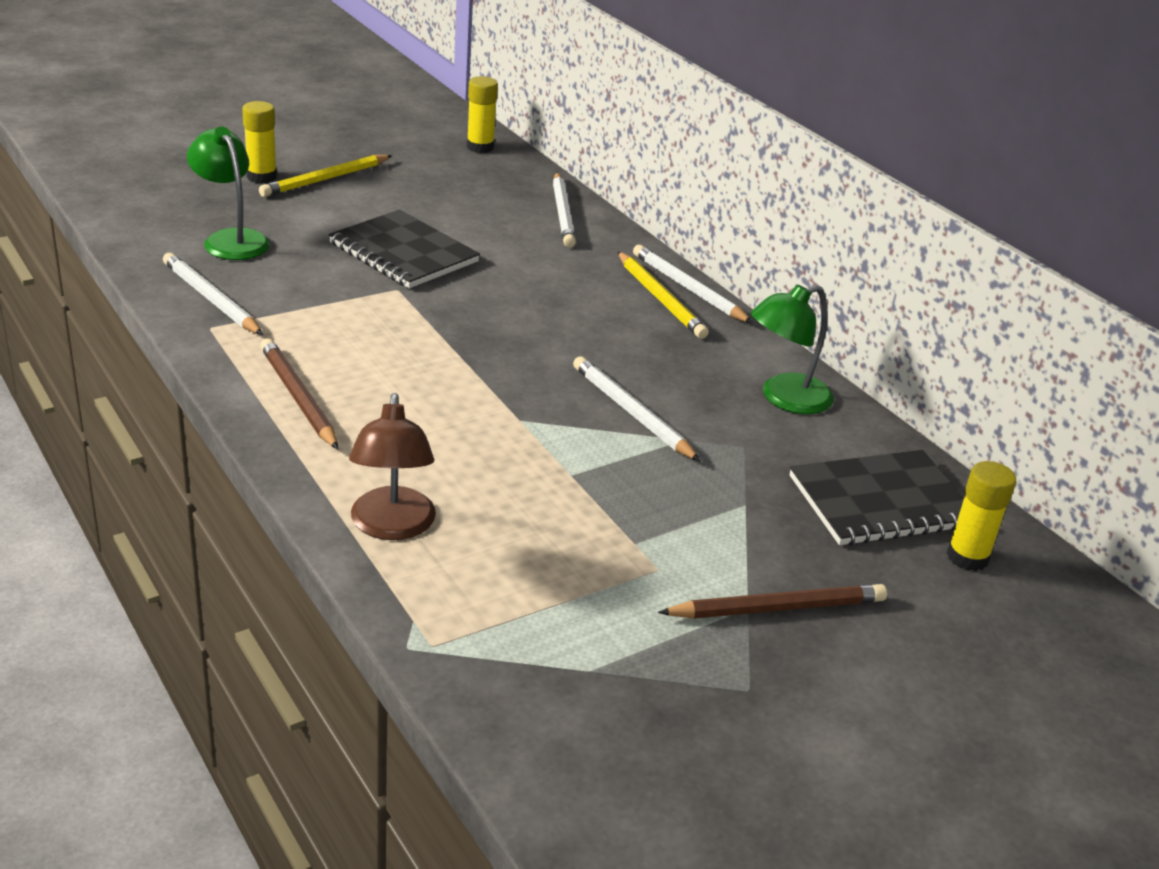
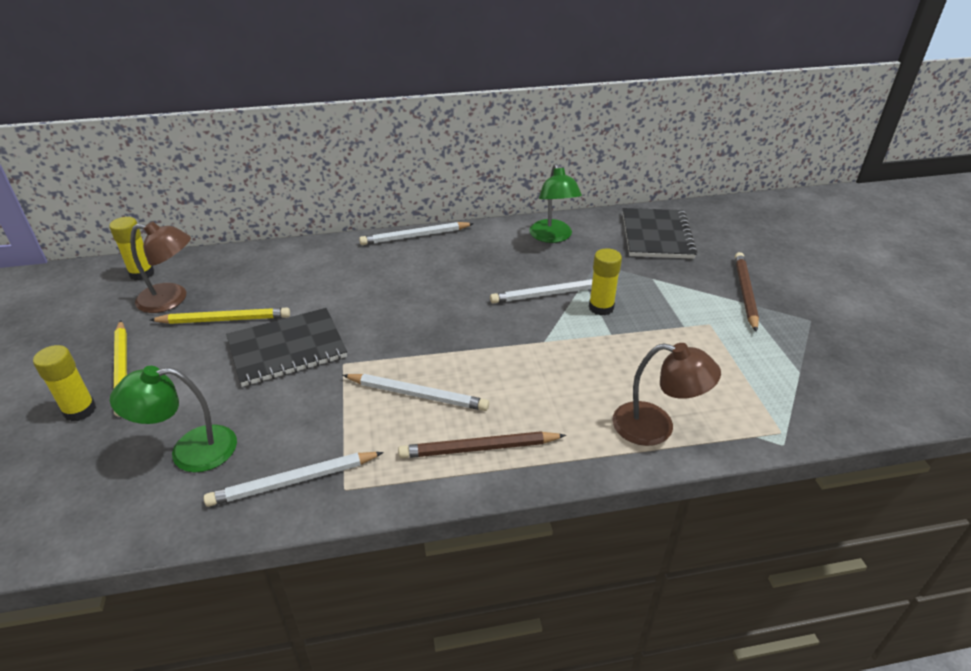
camera: 65 degrees left, 5 degrees up
(447, 173) = (172, 299): none -> brown lamp
(563, 213) = (281, 260): white pencil -> white pencil (417, 395)
(660, 299) = (422, 250): yellow pencil -> yellow pencil (225, 319)
(967, 557) = (706, 225): yellow glue stick -> yellow glue stick (601, 307)

